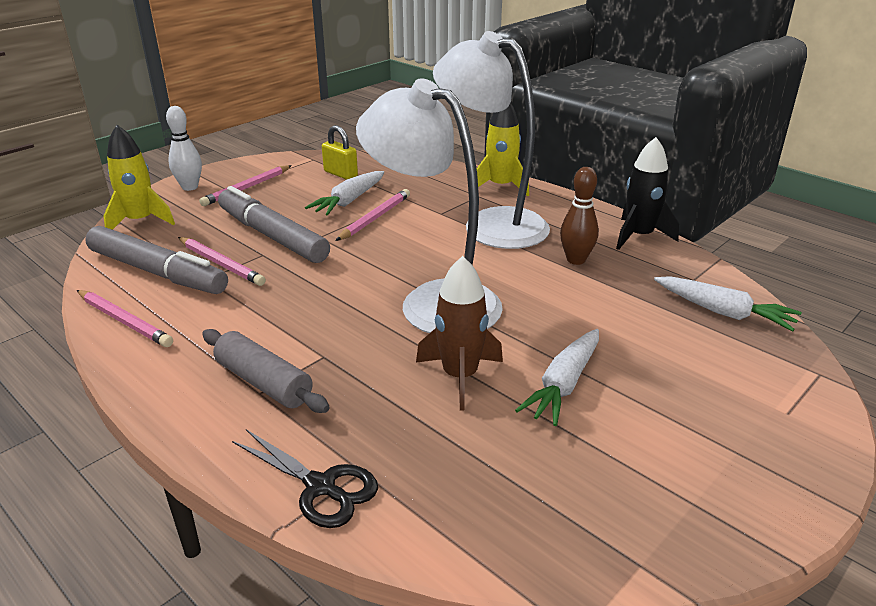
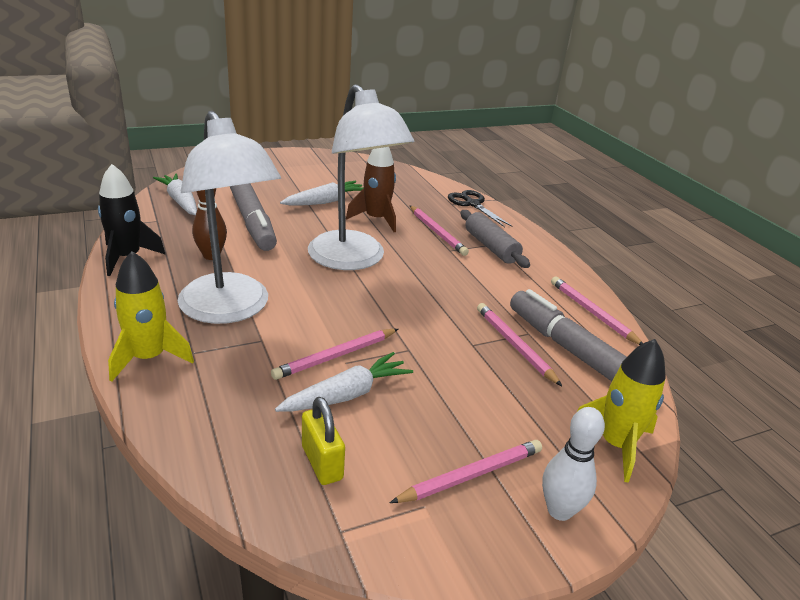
camera: 160 degrees left, 0 degrees up
(272, 236) = (458, 366): grey marker -> grey marker (252, 221)
(355, 383) = (437, 232): none -> pink pencil

